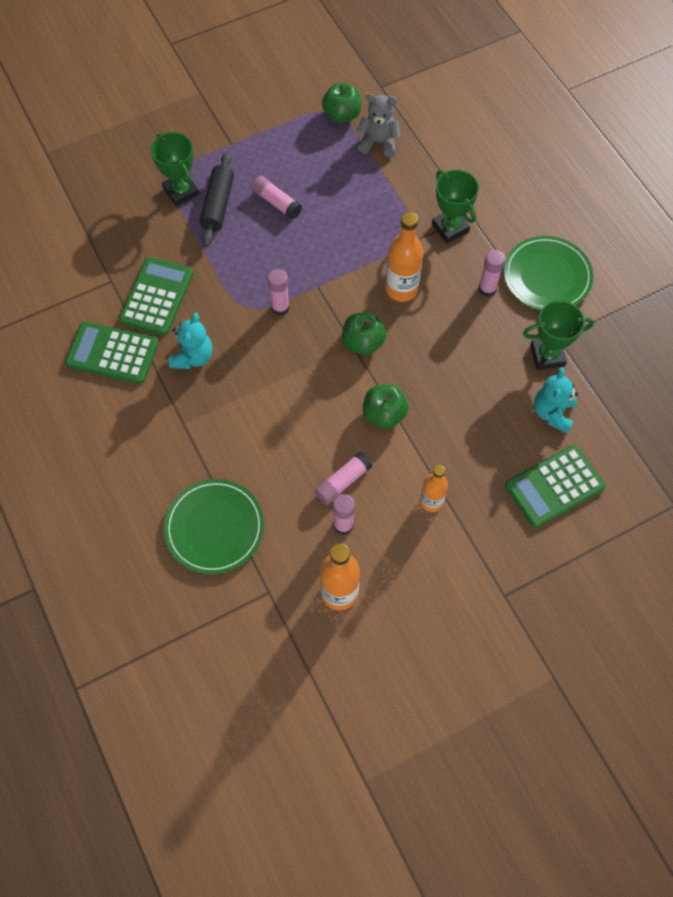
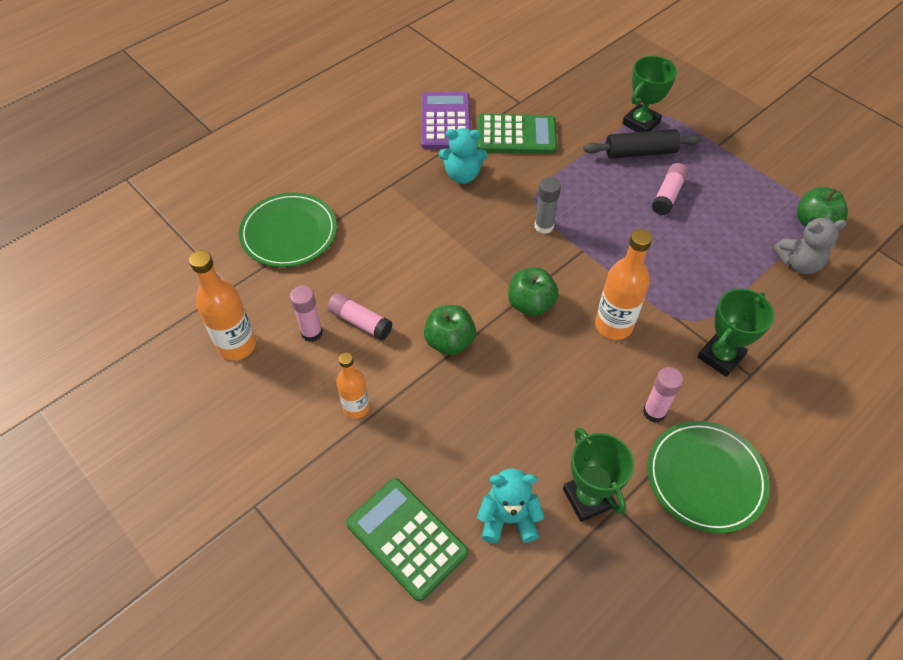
camera: 75 degrees right, 10 degrees down
(112, 353) = (445, 121): green calculator -> purple calculator
(280, 307) = (544, 226): pink glue stick -> grey glue stick
(378, 142) = (798, 263): grey teddy bear -> grey teddy bear turned 90 degrees clockwise

